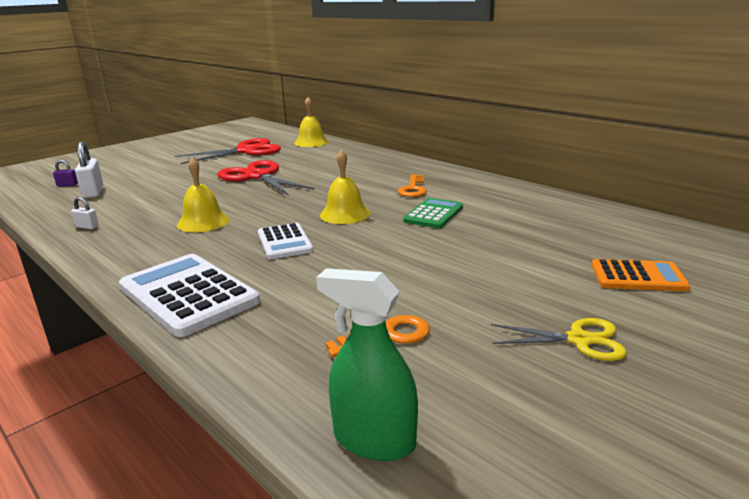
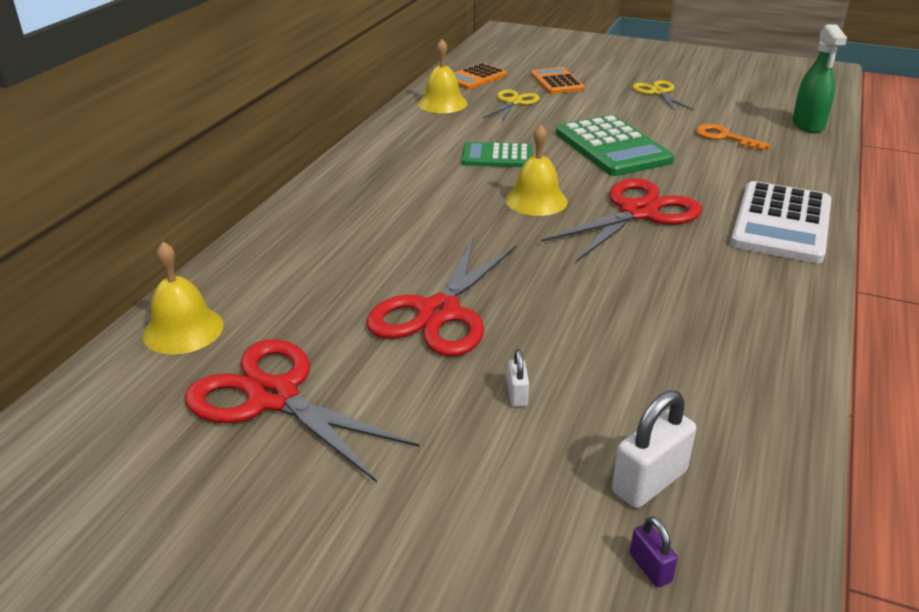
camera: 115 degrees left, 10 degrees up
(87, 227) = (758, 380): white padlock -> white padlock (517, 395)
(203, 222) = (644, 284): yellow bell -> yellow bell (442, 103)
(284, 242) = (638, 213): white calculator -> red scissors
(413, 189) = (424, 179): orange key -> none
(415, 262) = (612, 147): none -> green calculator
(566, 240) = (513, 102): none -> yellow scissors
(656, 235) = (475, 78): none -> orange calculator

